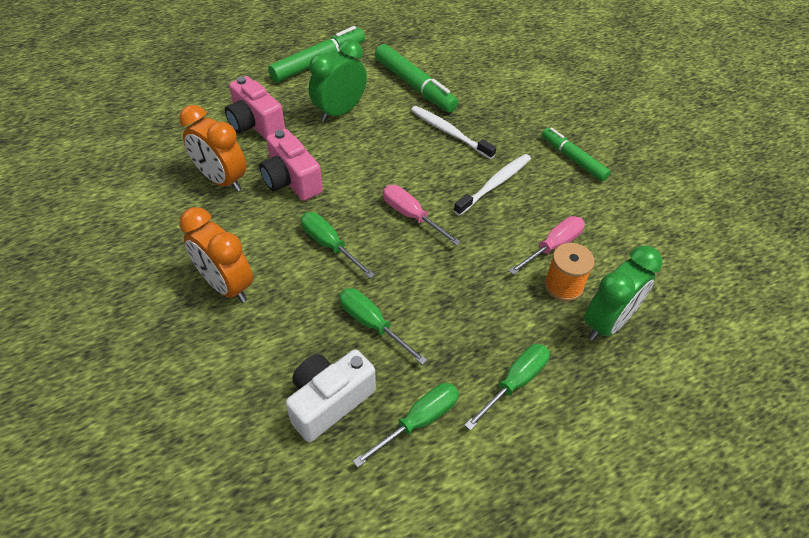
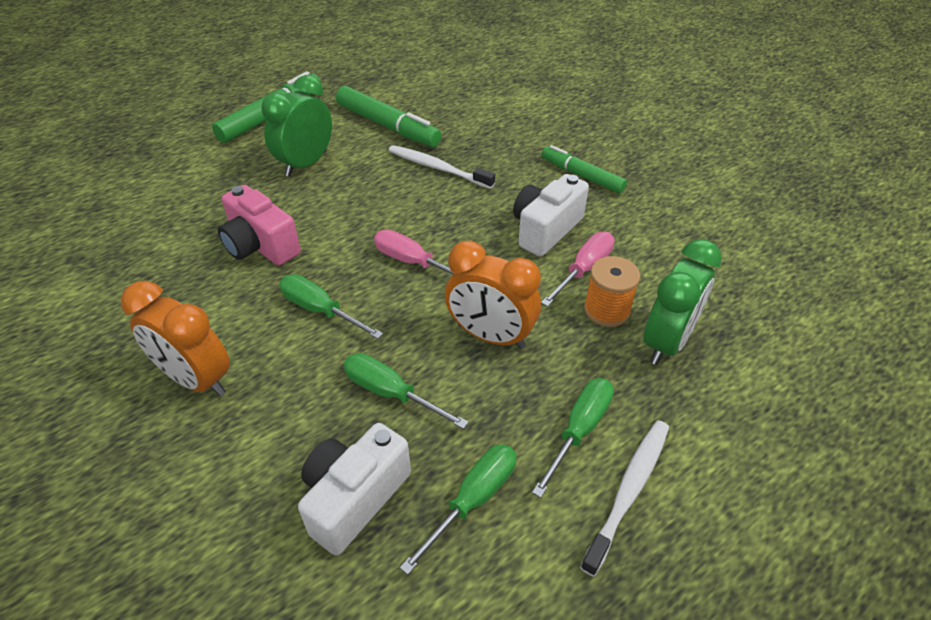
camera: 10 degrees left, 5 degrees down
(222, 180) = (173, 258): orange clock -> orange clock (490, 336)
(255, 124) = (206, 191): pink camera -> none
(494, 184) = (501, 214): white toothbrush -> white toothbrush (628, 491)
(529, 204) = (545, 229): none -> white camera

